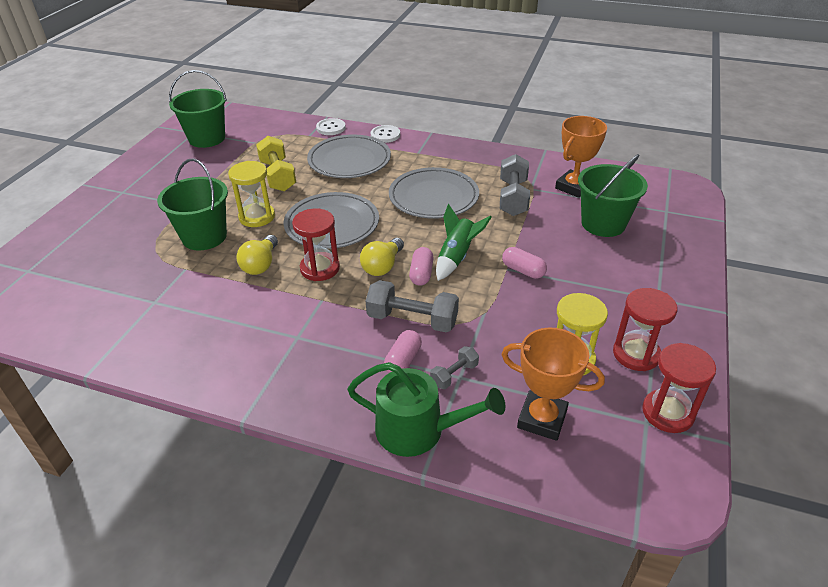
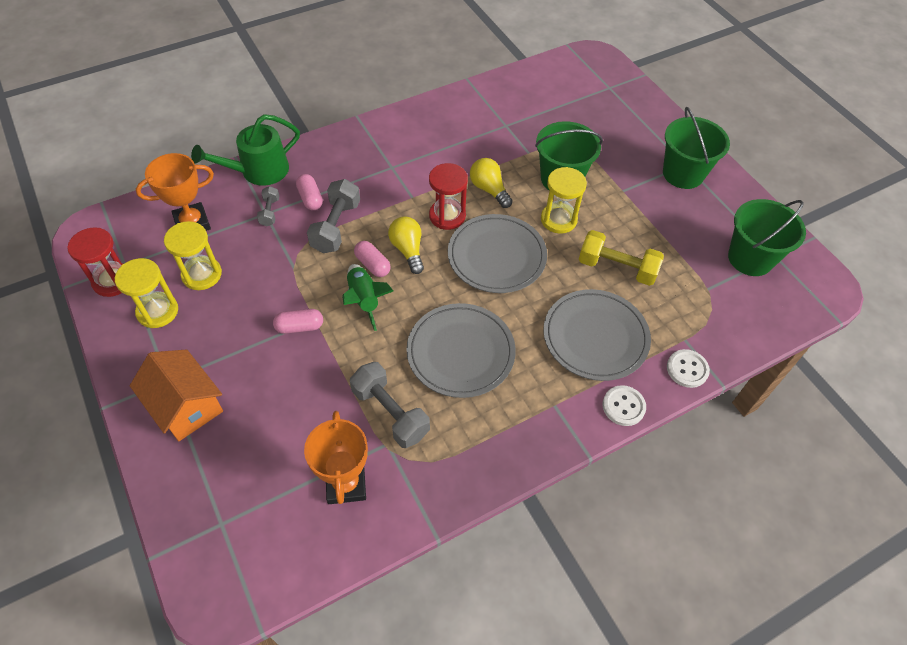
camera: 130 degrees right, 15 degrees up
(412, 320) = (336, 227): grey dumbbell -> grey dumbbell turned 45 degrees counterclockwise
(603, 224) = (274, 444): green bucket -> green bucket (683, 174)
(636, 354) = (157, 311): red hourglass -> yellow hourglass
(652, 275) = (186, 406): none -> orange house

